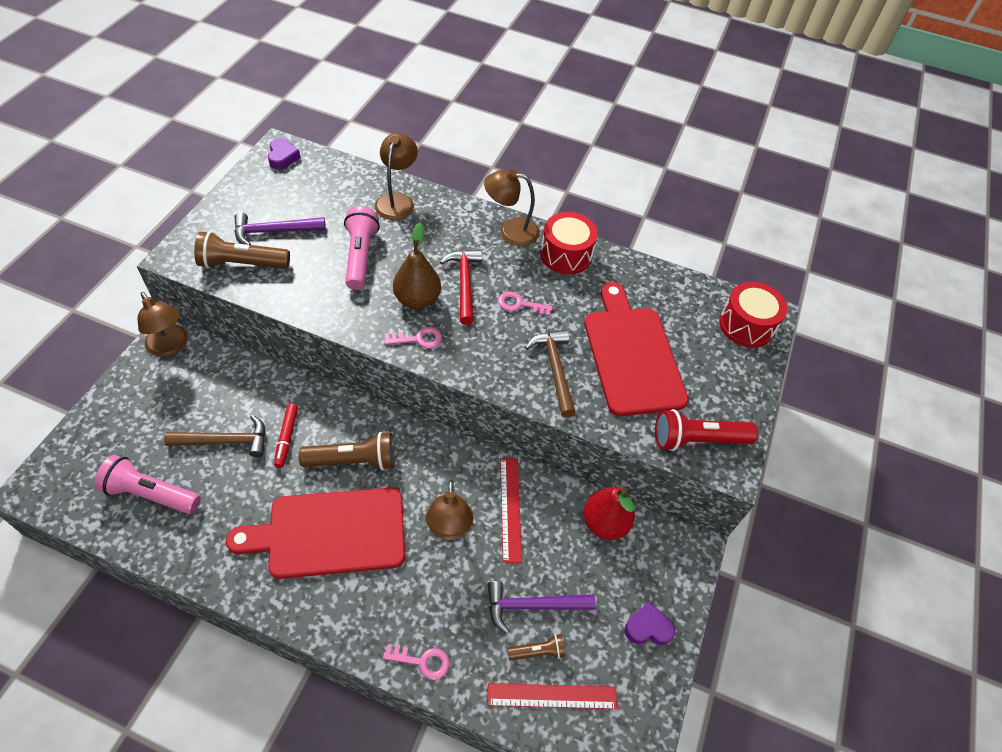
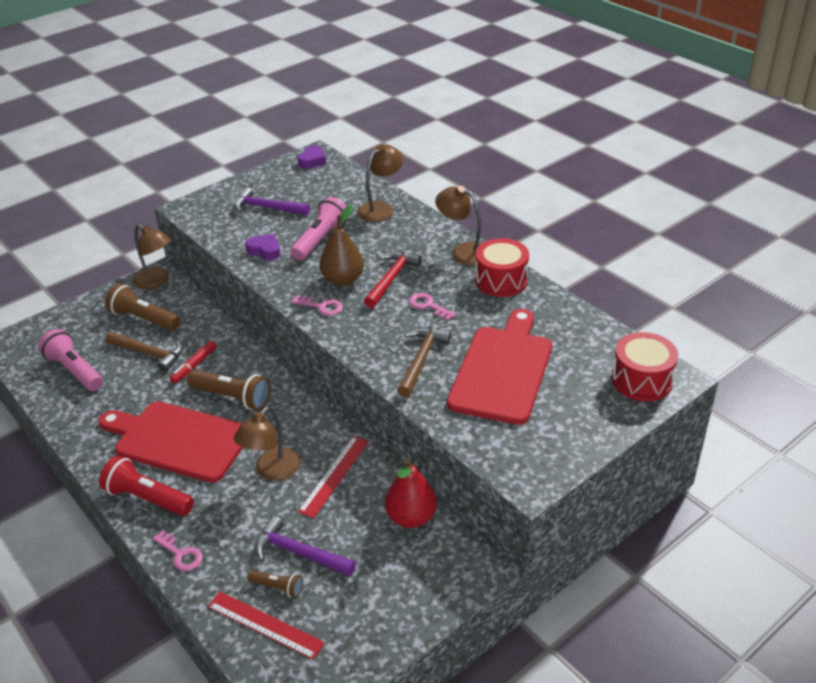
camera: 35 degrees right, 15 degrees down
(170, 347) = (156, 281): brown lamp -> brown lamp turned 45 degrees counterclockwise
(242, 264) = (227, 223): brown flashlight -> brown flashlight (144, 319)
(647, 628) = (389, 612): purple heart -> purple heart (265, 250)
(697, 439) = (514, 452): red flashlight -> red flashlight (148, 498)

